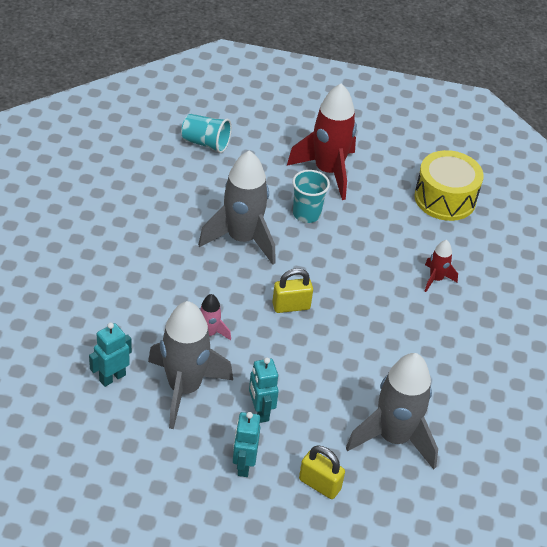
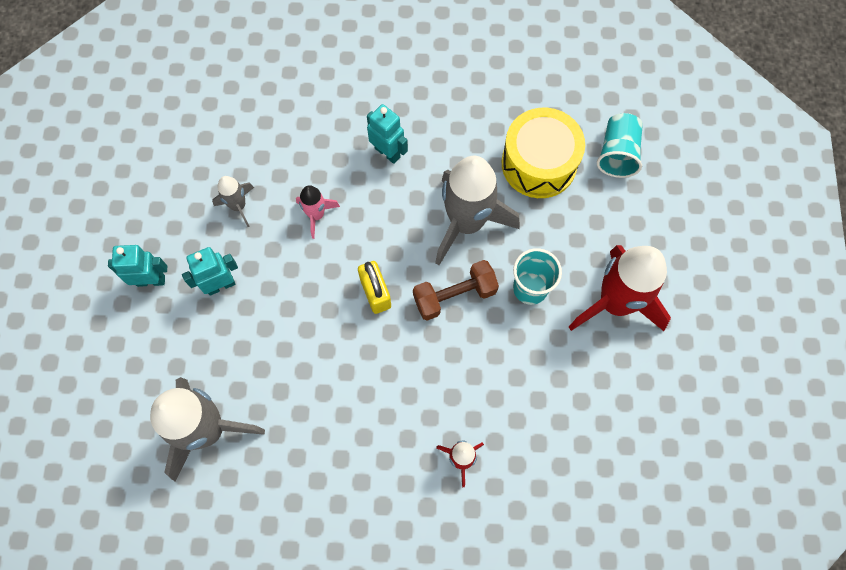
camera: 85 degrees right, 25 degrees up
(112, 377) = (240, 137): turquoise robot -> turquoise robot (387, 152)
(184, 388) = (238, 206): grey rocket -> grey rocket, size x0.47
(303, 258) = (454, 295): none -> brown dumbbell
(319, 484) = (137, 359): yellow padlock -> none
(445, 198) = (613, 460): yellow drum -> yellow drum (539, 163)

